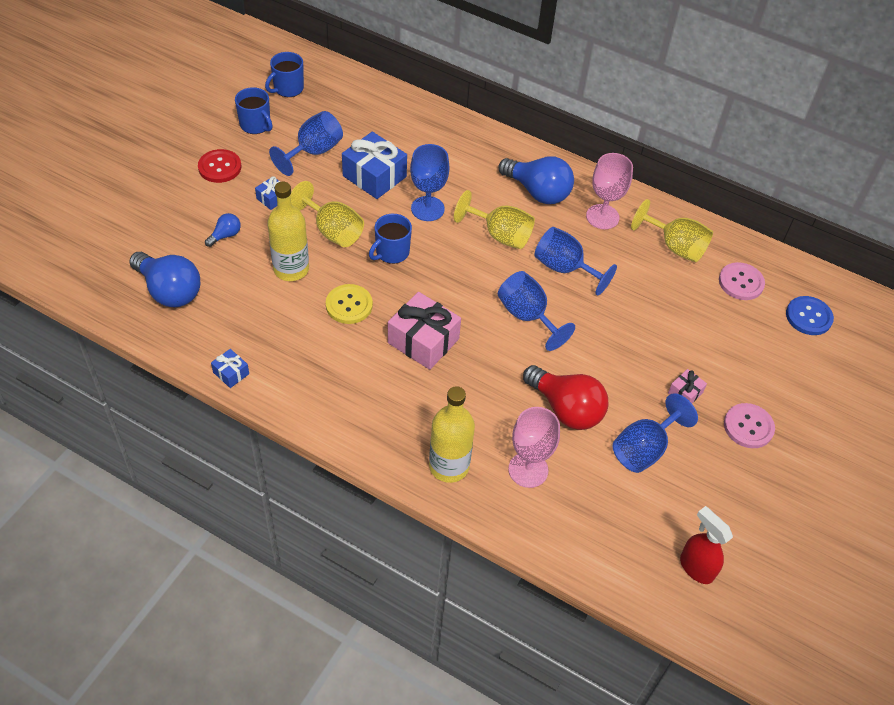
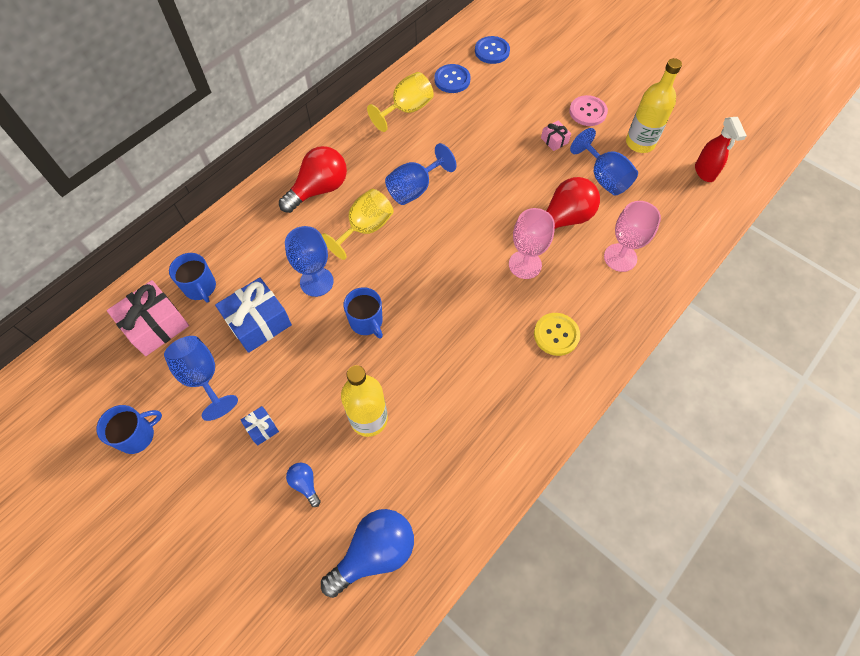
camera: 75 degrees left, 10 degrees up
(220, 167) = (195, 483): red button -> none
(231, 373) = (496, 492): blue gift -> none
(288, 89) = (88, 393): blue mug -> blue mug (200, 288)
(332, 231) = (325, 372): yellow goblet -> none
(349, 305) = (426, 369): yellow button -> yellow button (556, 335)
(423, 341) = (479, 312): pink gift -> pink gift (155, 325)
(449, 466) = (614, 314): yellow bottle -> yellow bottle (640, 143)
(527, 316) = (463, 226): blue goblet -> none
(538, 192) = (319, 189): blue light bulb -> red light bulb
(602, 217) = (361, 149): pink goblet -> pink goblet (525, 264)
(696, 567) = (704, 172): red spray bottle -> red spray bottle turned 75 degrees counterclockwise
(741, 282) = (452, 80): pink button -> blue button

